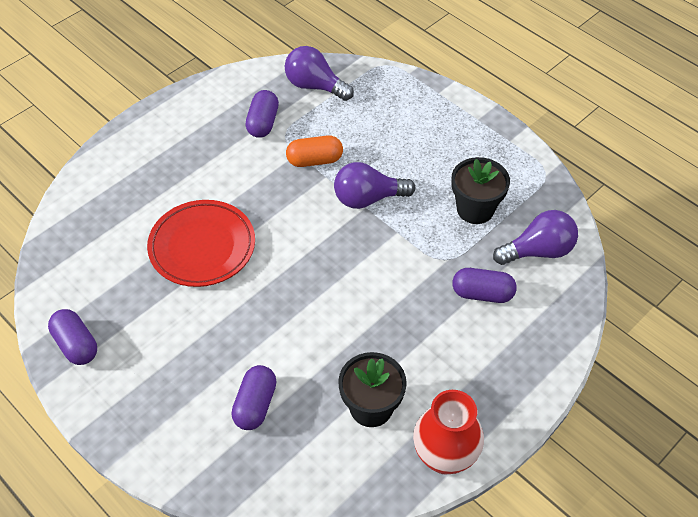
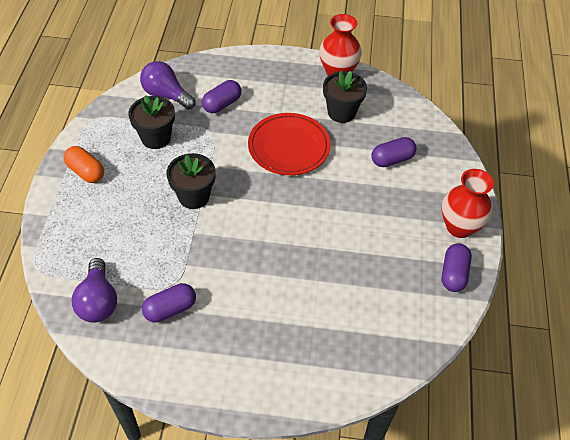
camera: 130 degrees left, 0 degrees up
(113, 397) = (459, 227): none -> red vase
(202, 247) = (319, 261): red plate -> red plate (289, 147)
(315, 160) = (183, 248): orange capsule -> orange capsule (86, 172)
(368, 198) = (194, 196): purple light bulb -> black flower pot
(482, 294) = (222, 104): purple capsule -> purple capsule turned 75 degrees clockwise

